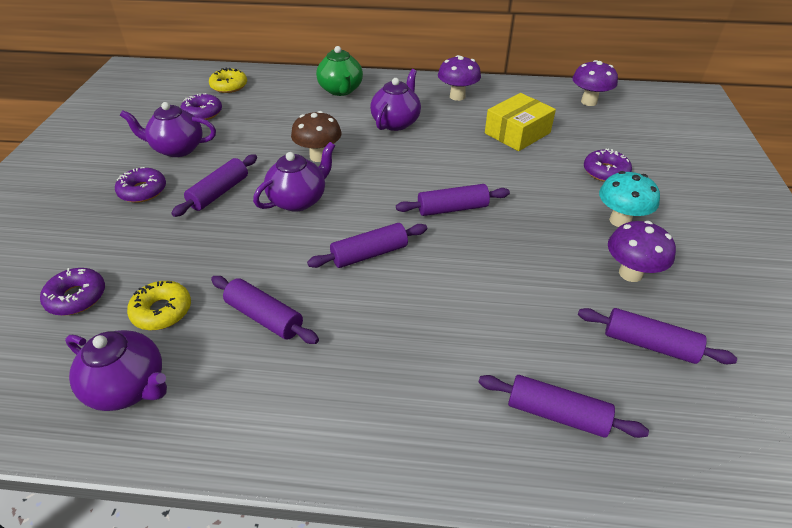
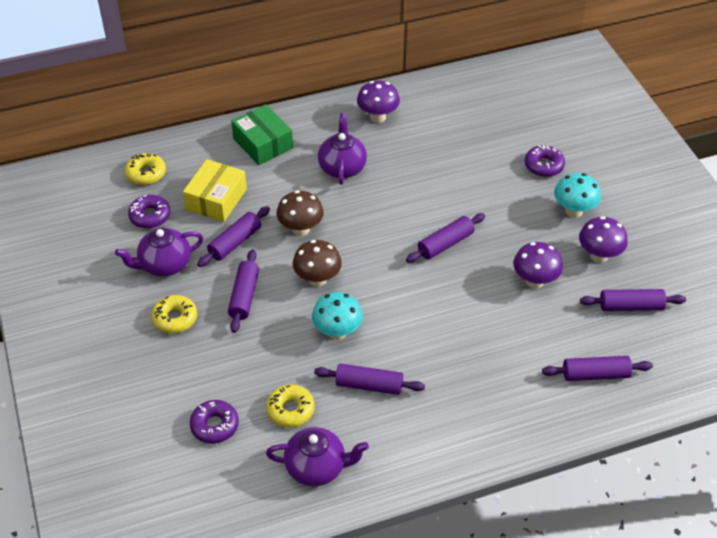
camera: 25 degrees left, 5 degrees up
(143, 191) = (175, 318): purple donut -> yellow donut
(277, 252) = (337, 332): none -> turquoise mushroom
(299, 200) = (317, 279): purple teapot -> brown mushroom
(341, 90) = (263, 143): green teapot -> green box
(369, 254) = (408, 307): purple rolling pin -> purple rolling pin (235, 242)
(517, 133) = (454, 145): yellow box -> yellow box (216, 199)
(589, 102) = (496, 87): purple mushroom -> purple mushroom (534, 281)

